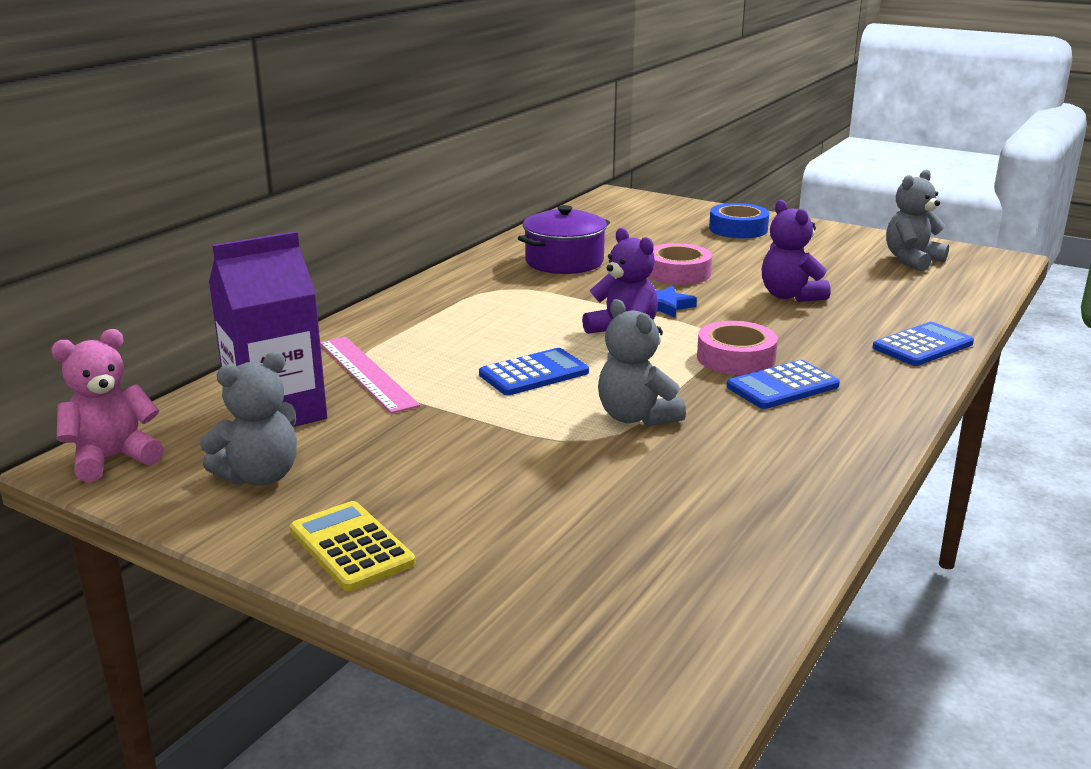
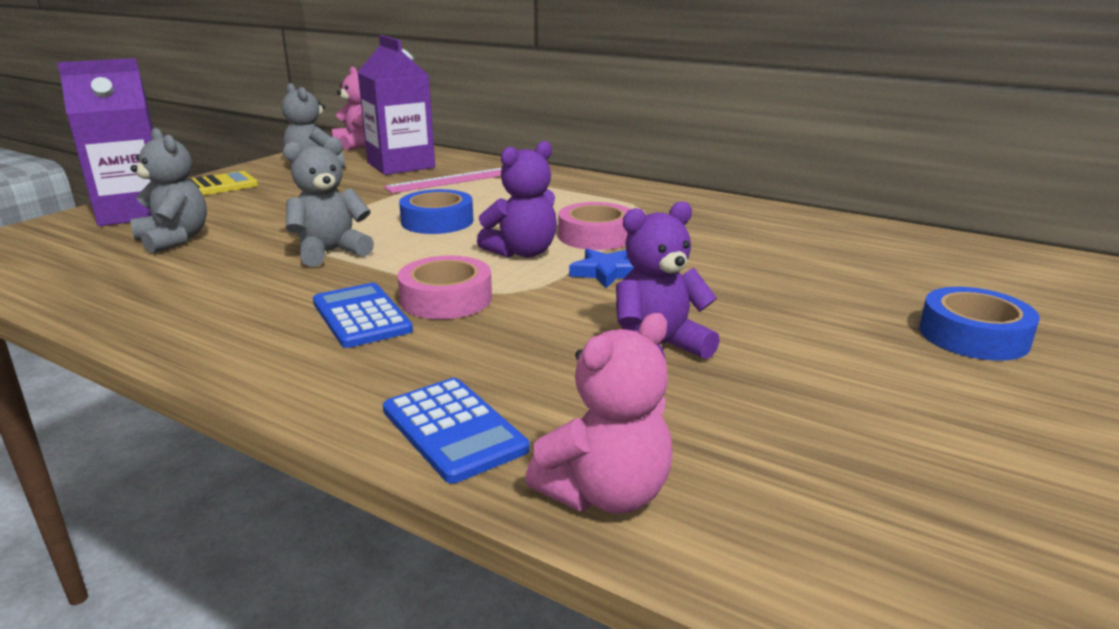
camera: 90 degrees right, 0 degrees up
(485, 586) = (135, 212): none -> purple carton
(534, 373) = (437, 221): blue calculator -> blue tape
(564, 262) = (741, 232): purple pot -> none
(678, 273) = (728, 284): pink tape -> pink tape (596, 236)
(912, 260) = (914, 499): grey teddy bear -> grey teddy bear (174, 240)
(953, 312) = (606, 494): none -> pink teddy bear

